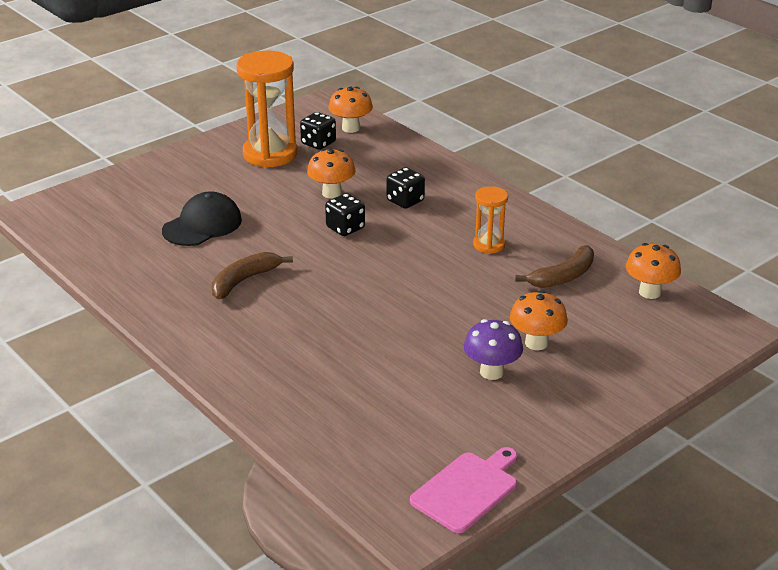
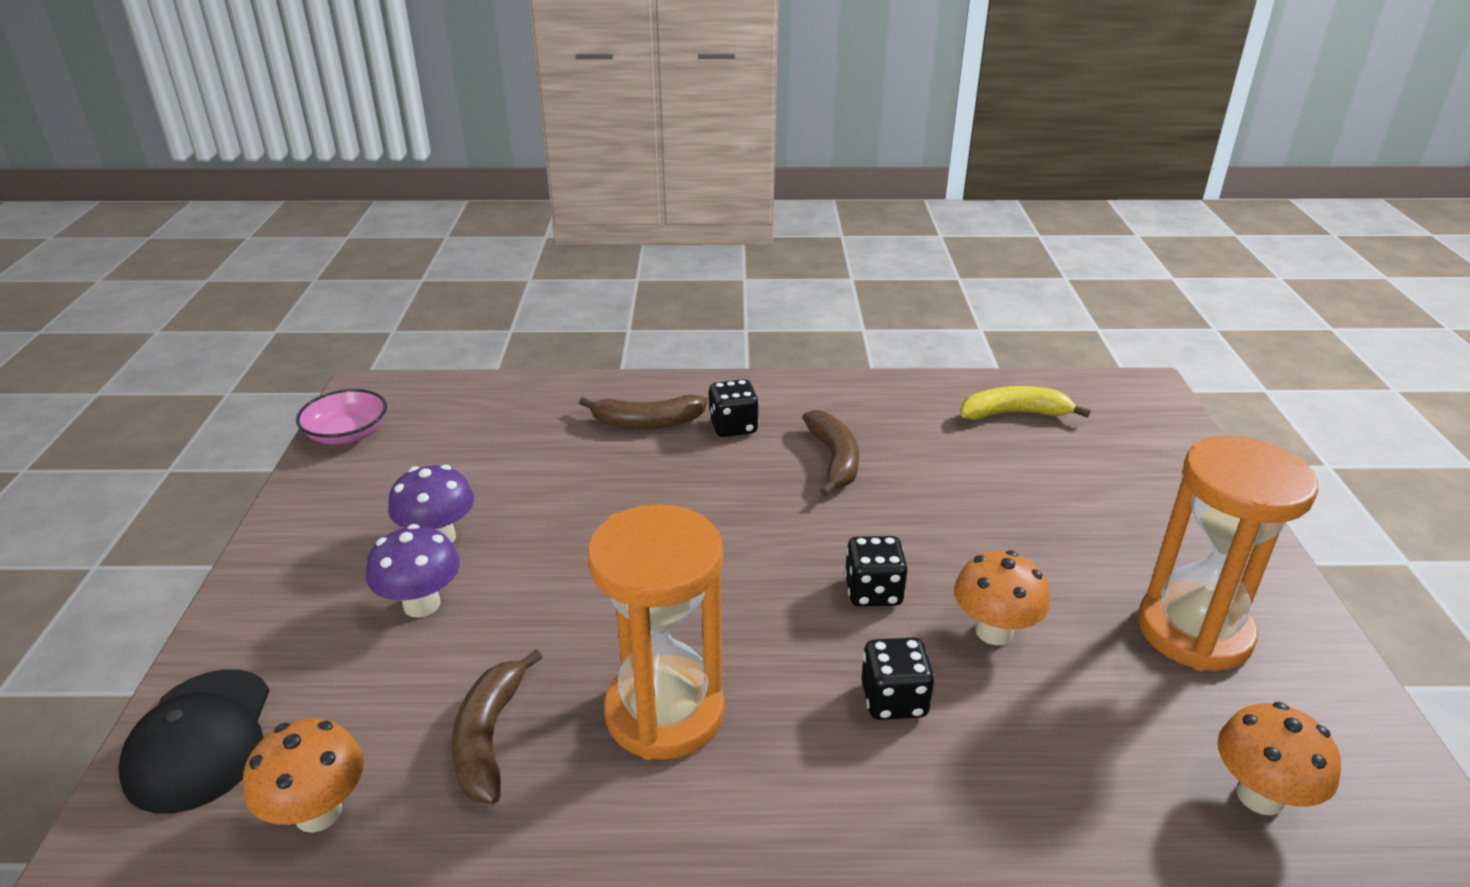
camera: 130 degrees right, 0 degrees up
(117, 242) = (1014, 414): none -> yellow banana
(202, 225) = (1001, 481): black cap -> black cap (200, 740)
(287, 366) = (647, 422): none -> brown banana
(318, 143) = (1207, 711): black dice -> black dice (733, 427)
(467, 490) = (347, 434): pink cutting board -> pink bowl
(489, 245) = (664, 712): orange hourglass -> orange hourglass, size x1.91
(536, 343) = (422, 604): orange mushroom -> purple mushroom

